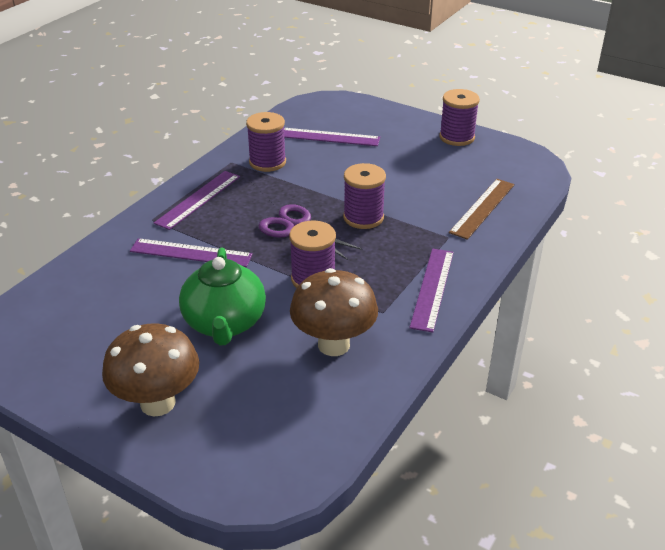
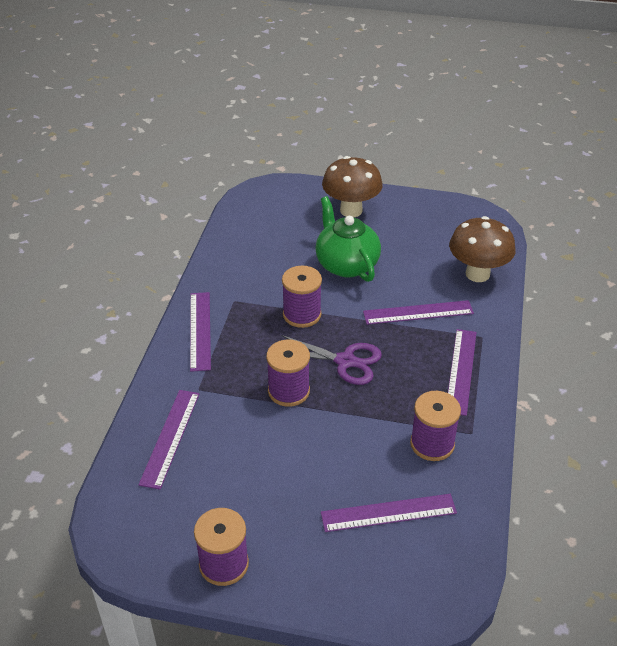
camera: 160 degrees right, 5 degrees up
(333, 345) = (260, 268): brown mushroom -> brown mushroom (477, 274)
(482, 208) = (170, 437): brown ruler -> purple ruler

